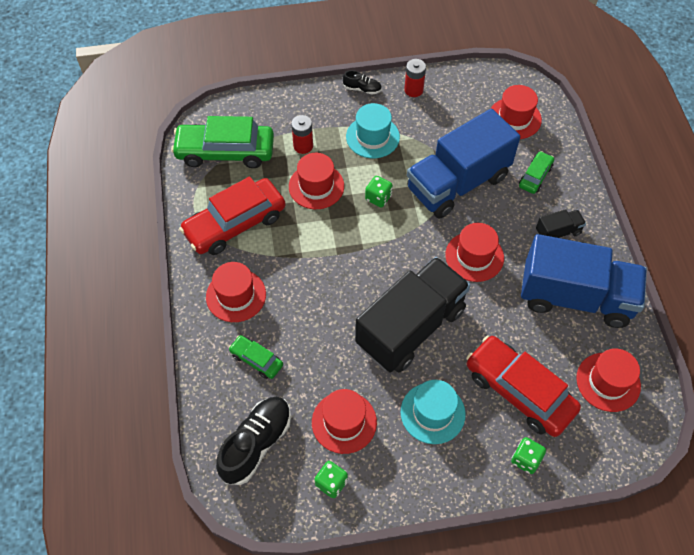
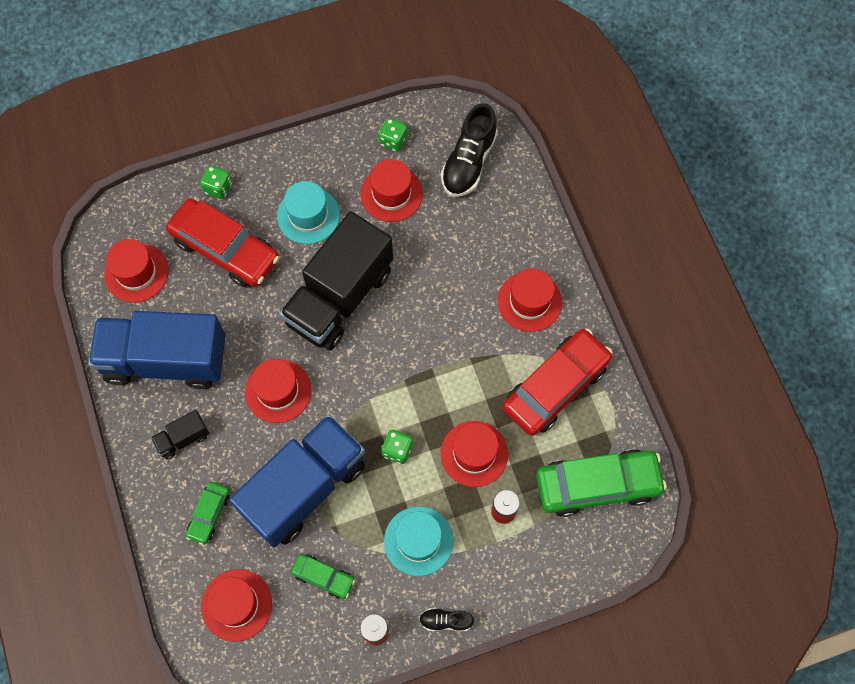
camera: 170 degrees right, 10 degrees up
(256, 360) = (489, 238): green car -> green car (323, 577)

